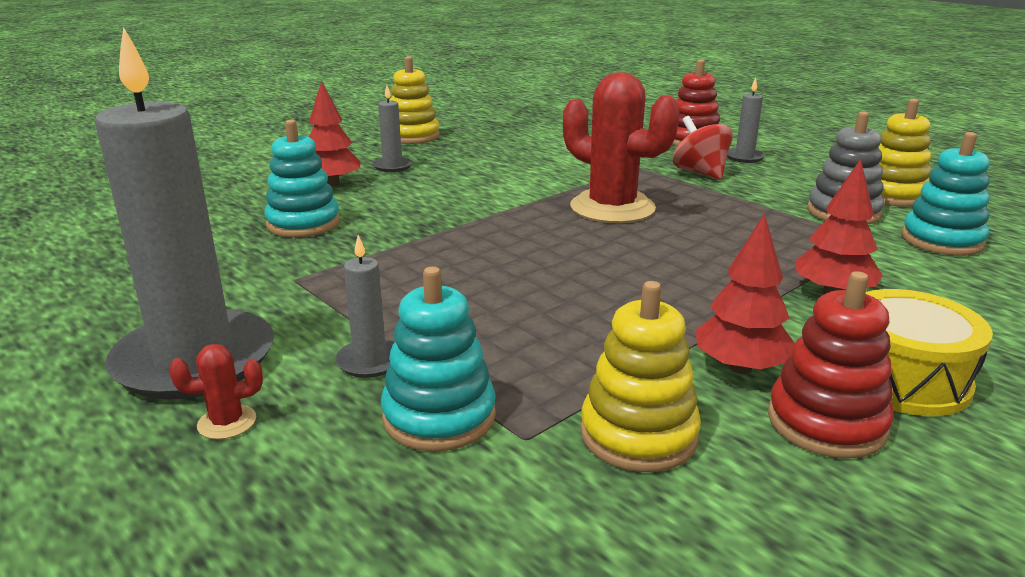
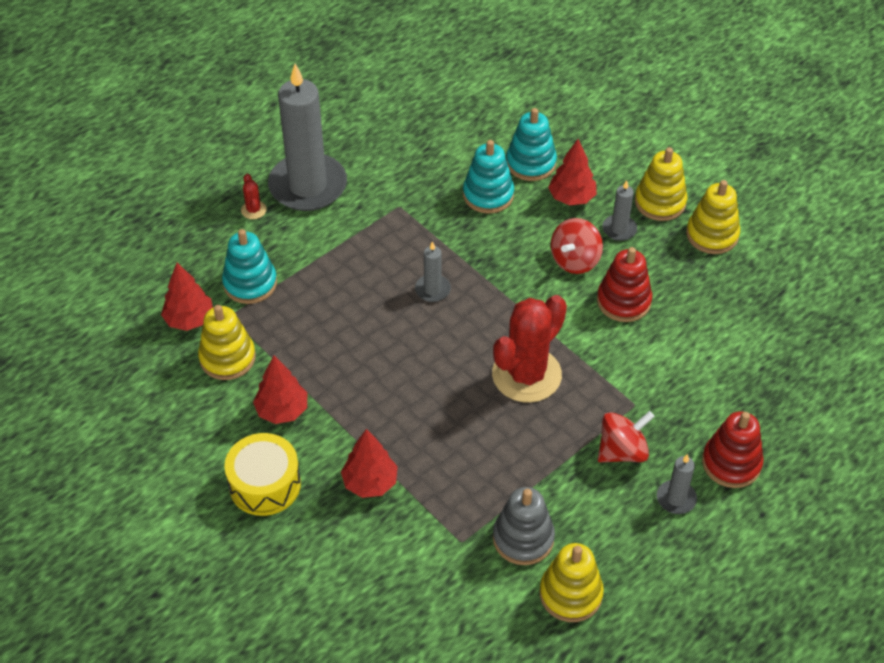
camera: 90 degrees right, 25 degrees up
(359, 151) = (660, 202): none -> yellow stacking toy
(370, 361) = (301, 253): grey candle -> grey candle (432, 290)
(435, 184) = (575, 260): none -> red spinning top
(540, 497) = (189, 320): none -> red tree
(826, 423) = (228, 436): red stacking toy -> red stacking toy (623, 301)
(942, 240) = (462, 590): turquoise stacking toy -> turquoise stacking toy (531, 163)

